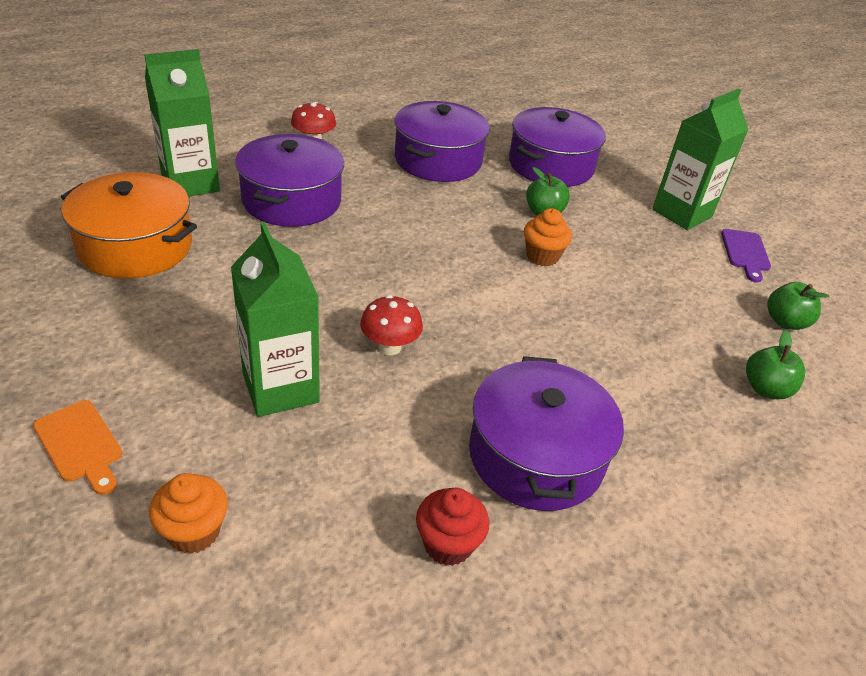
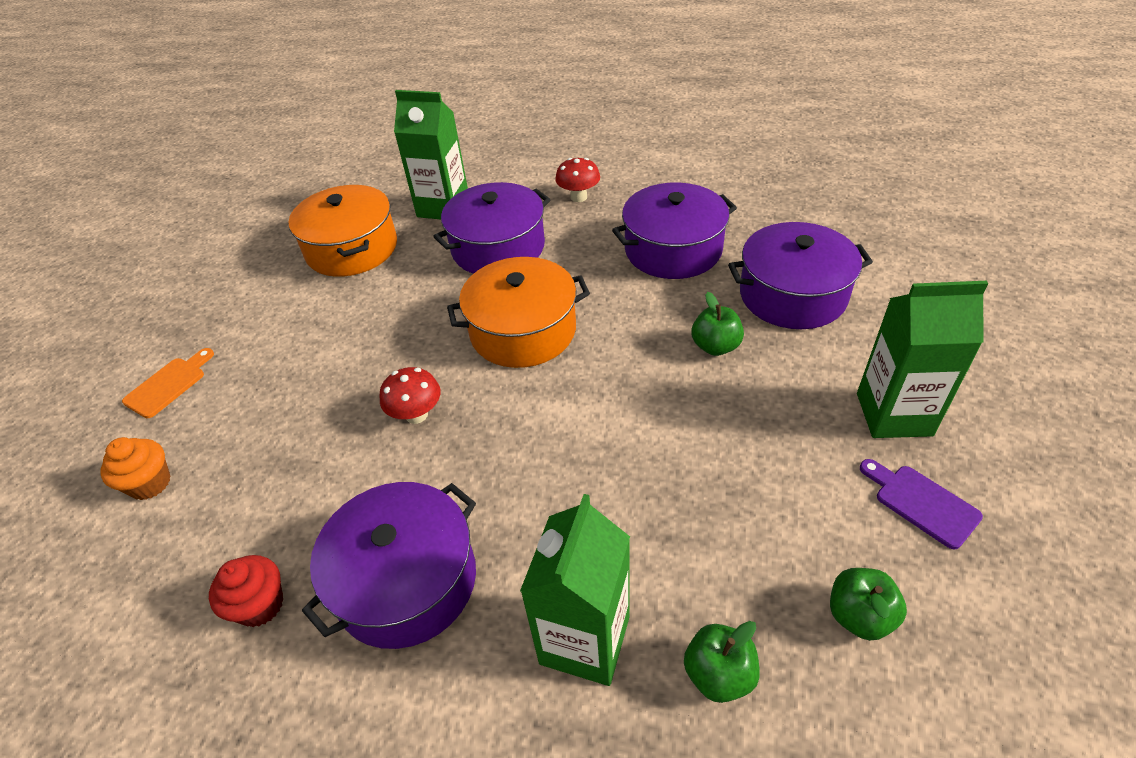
camera: 50 degrees right, 5 degrees up
(80, 444) = (168, 385): orange cutting board -> orange cutting board turned 150 degrees counterclockwise
(280, 388) = (308, 408): green carton -> green carton (585, 640)
(396, 253) = (523, 331): none -> orange pot
(542, 256) = (653, 393): orange cupcake -> none
(745, 253) = (921, 503): purple cutting board -> purple cutting board turned 90 degrees clockwise

